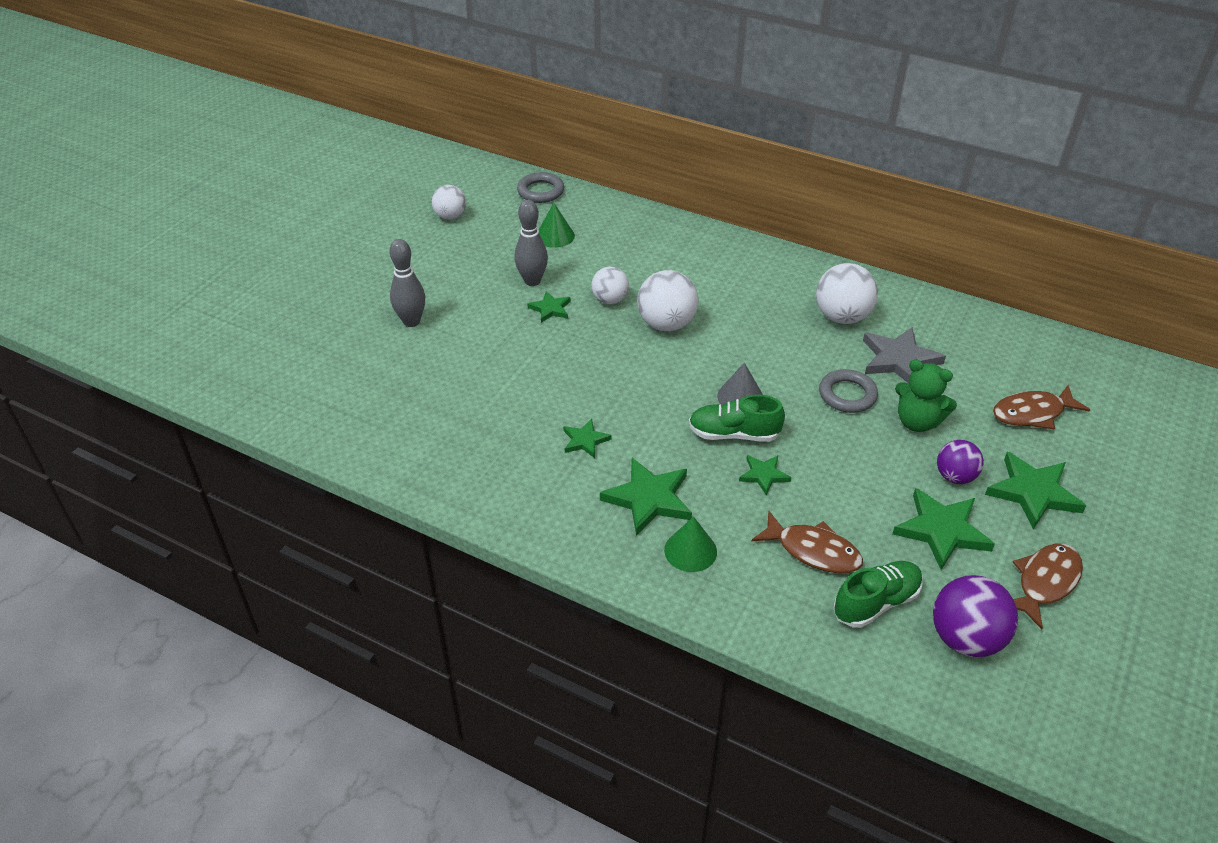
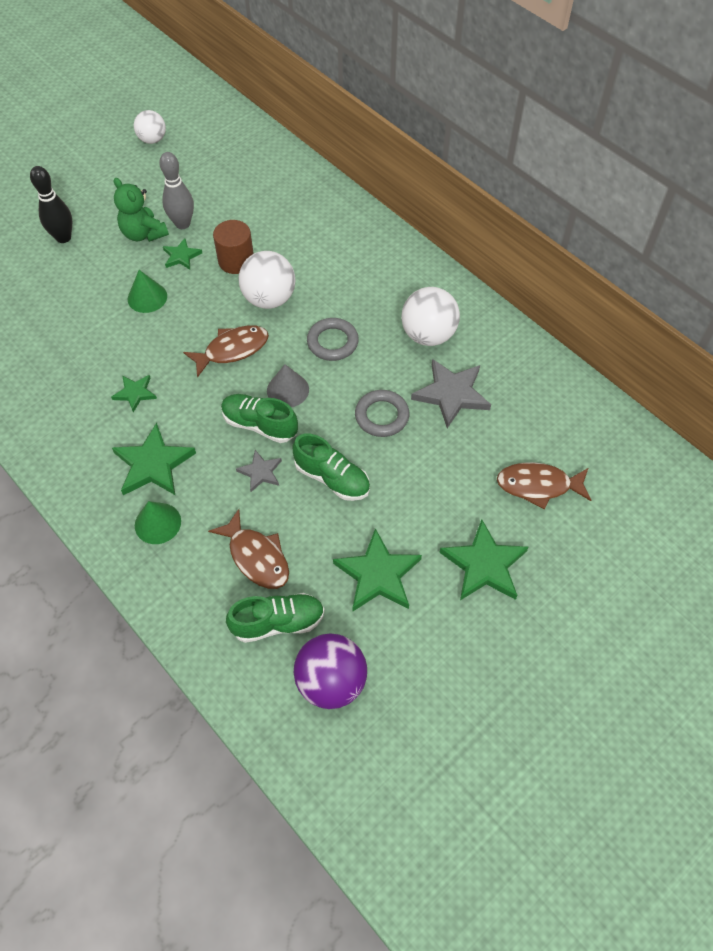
camera: 20 degrees right, 15 degrees up
(411, 321) = (63, 237): grey bowling pin -> black bowling pin
(540, 191) = (242, 132): grey ring -> grey ring (332, 342)
(555, 236) = (228, 182): green cone -> green cone (147, 297)
(610, 300) = (236, 261): white ball -> brown cylinder
(764, 475) = (260, 472): green star -> grey star
(838, 460) = (332, 478): none -> green shoe
(917, 422) = (426, 462): green teddy bear -> green teddy bear (143, 234)
(955, 476) = (424, 526): purple ball -> none
(1045, 582) = (435, 654): brown fish -> brown fish (232, 350)

